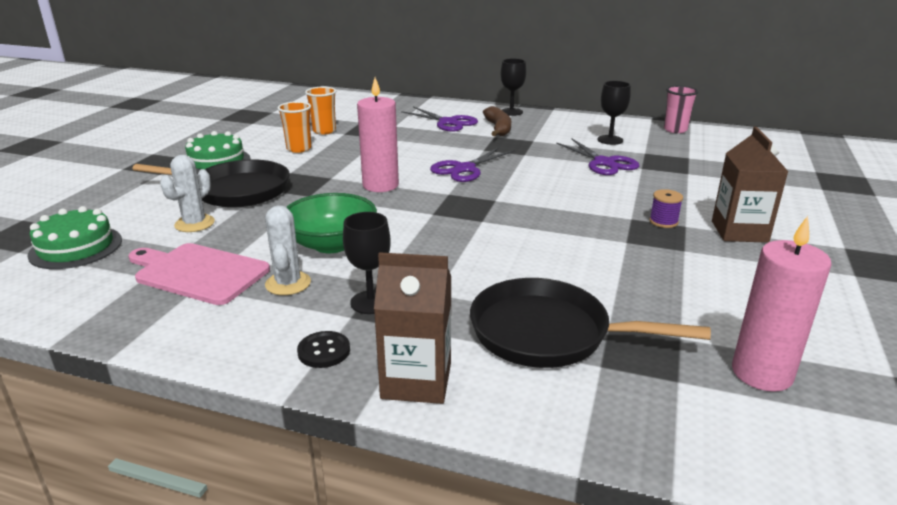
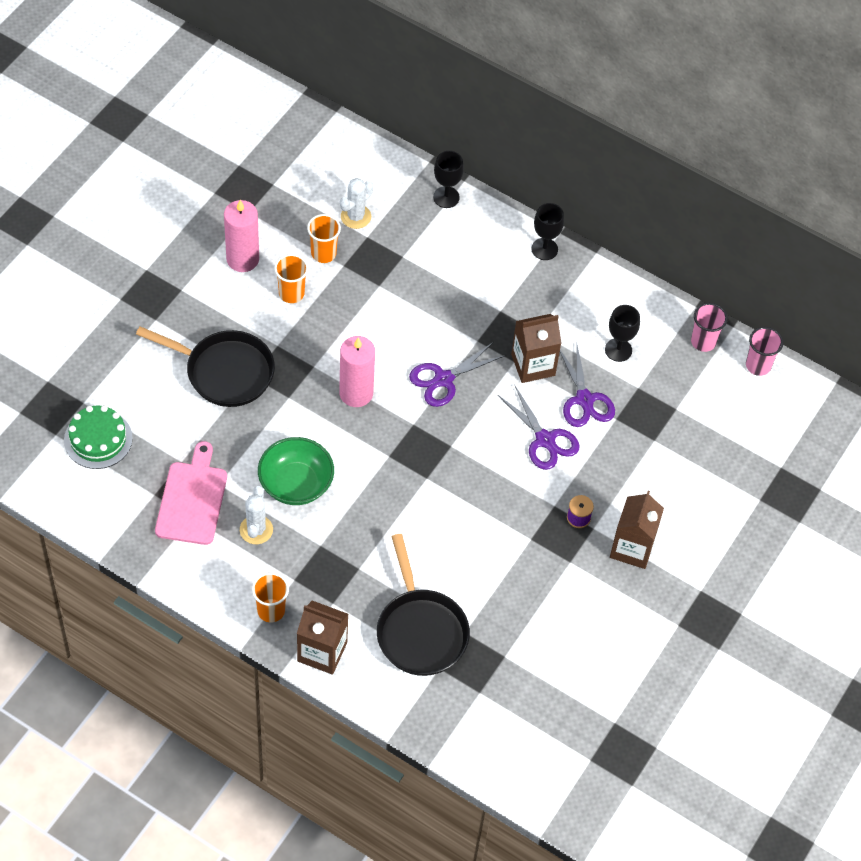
camera: 10 degrees right, 30 degrees up
(194, 224) = (189, 424): white cactus -> white cactus (356, 216)
(198, 273) = (192, 499): pink cutting board -> pink cutting board turned 60 degrees clockwise
(216, 161) = (209, 304): green cake -> none
(324, 351) = (271, 610): black button -> orange cup
(370, 302) = (311, 567): black goblet -> black goblet (446, 197)
(448, 122) = (463, 262): purple scissors -> purple scissors (545, 440)
(498, 128) = (512, 292): brown banana -> none
(542, 154) = (533, 365): none -> brown carton
(549, 333) = (420, 630): black pan -> black pan turned 135 degrees counterclockwise
(731, 133) = (758, 365): none -> pink cup
(762, 373) = (534, 699): pink candle -> pink candle (242, 259)

